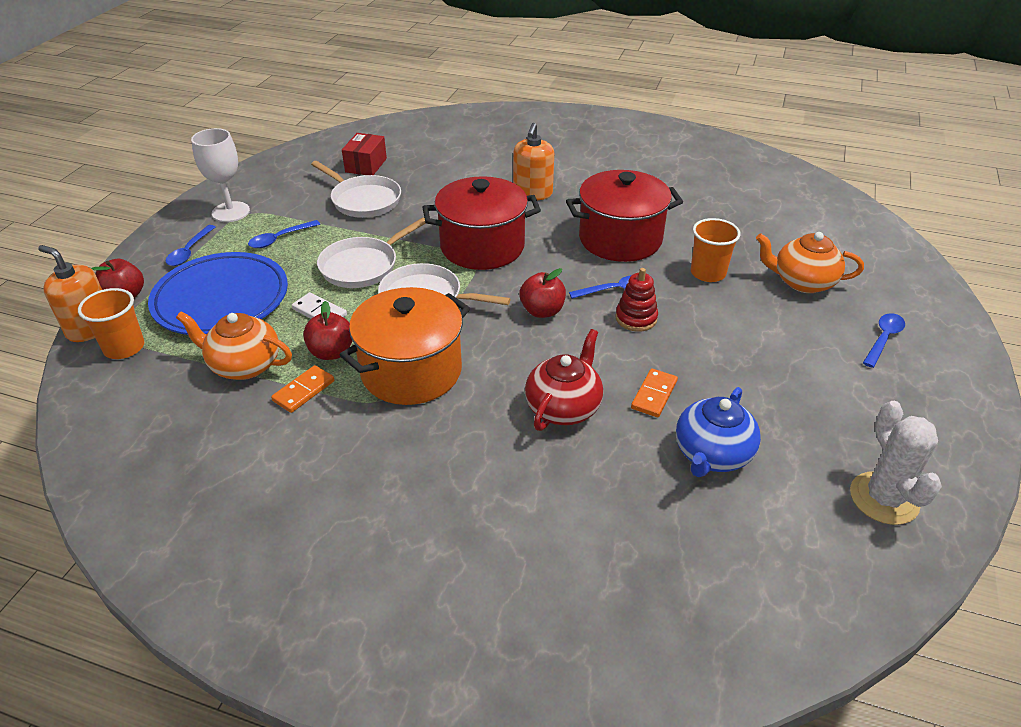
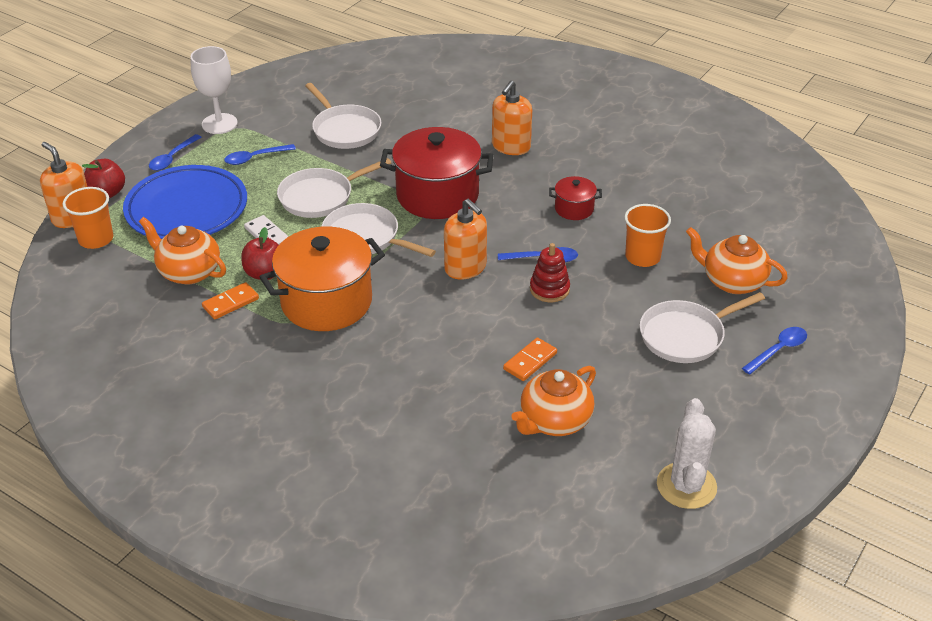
camera: 15 degrees right, 0 degrees up
(366, 165) = (360, 92): red box -> none
(542, 311) = (465, 267): red apple -> orange soap dispenser
(563, 407) = (444, 357): red teapot -> none
(620, 239) = (574, 209): red pot -> red pot, size x0.47
(712, 454) = (554, 421): blue teapot -> orange teapot
(790, 341) = (686, 336): none -> white pan

